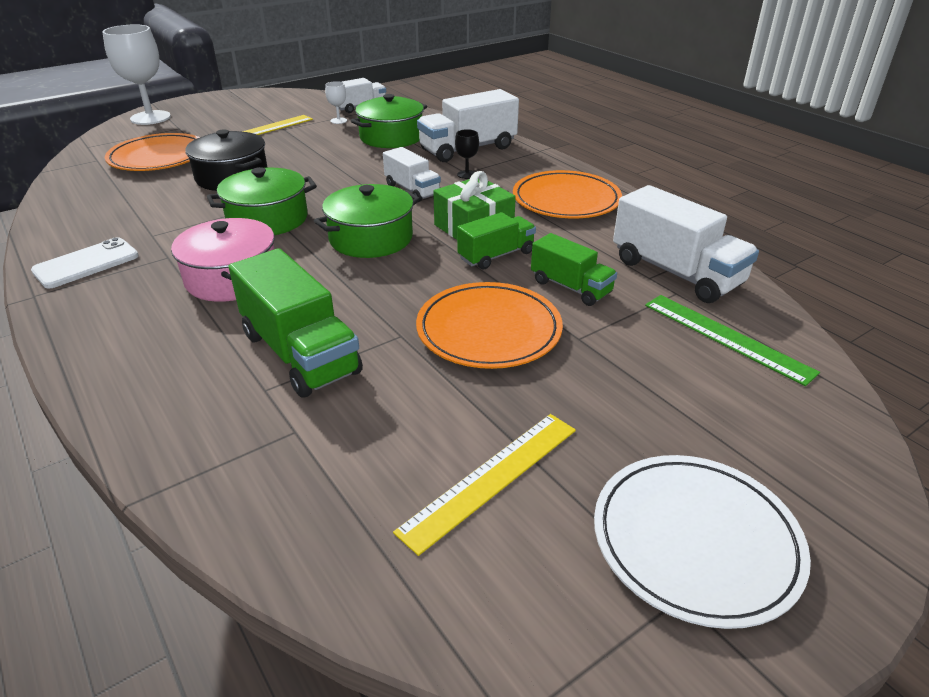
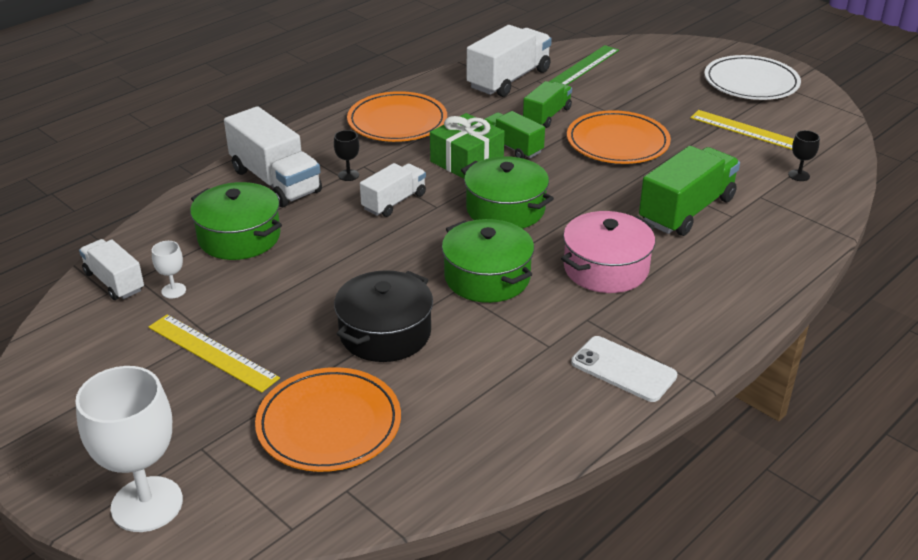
camera: 100 degrees left, 0 degrees up
(329, 497) = (799, 175): none -> black goblet

